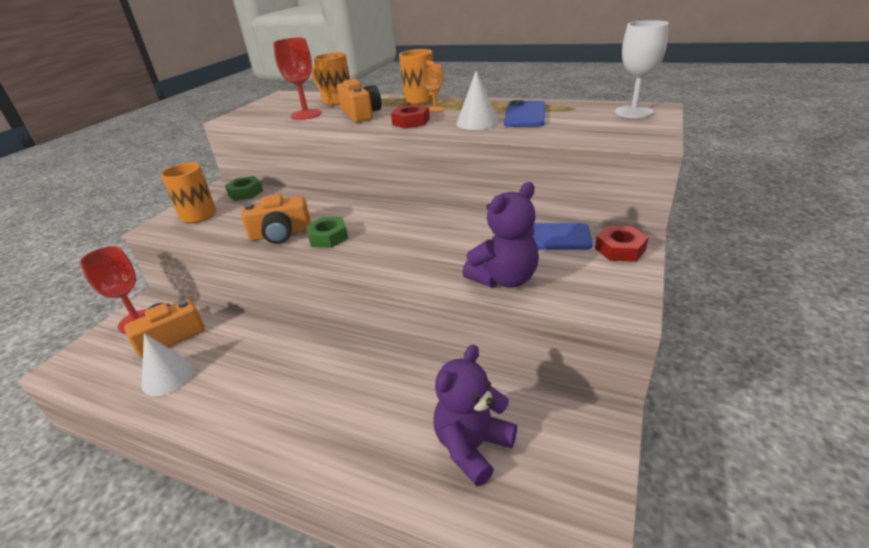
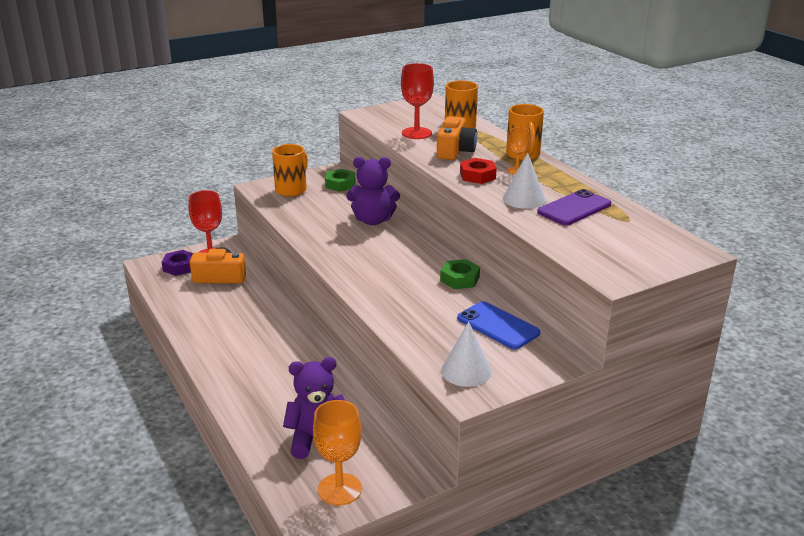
camera: 35 degrees right, 5 degrees down
(107, 350) = (179, 267): none -> purple nut
(168, 376) = (197, 302): white cone -> white cone (466, 371)
(281, 234) = (324, 231): orange camera -> none
(328, 237) = (351, 249): green nut -> green nut (460, 279)
(504, 279) = (420, 336): purple teddy bear -> purple teddy bear (373, 220)
(525, 115) = (574, 208): blue phone -> purple phone
(564, 488) = (339, 489): none -> orange goblet
(620, 249) = (535, 361): red nut -> none
(633, 112) = (667, 247): white goblet -> none

